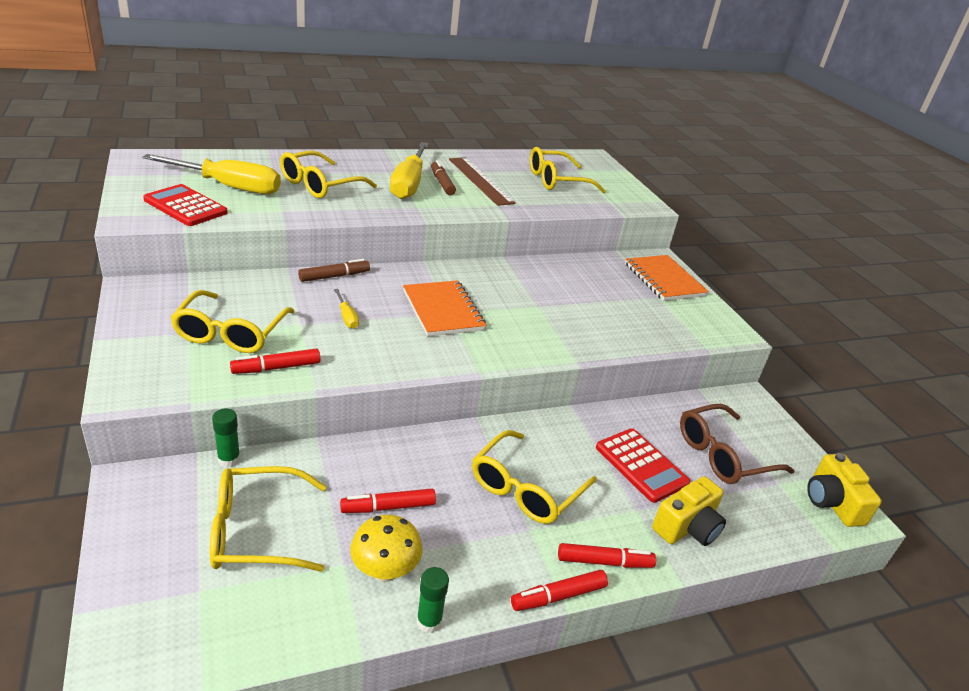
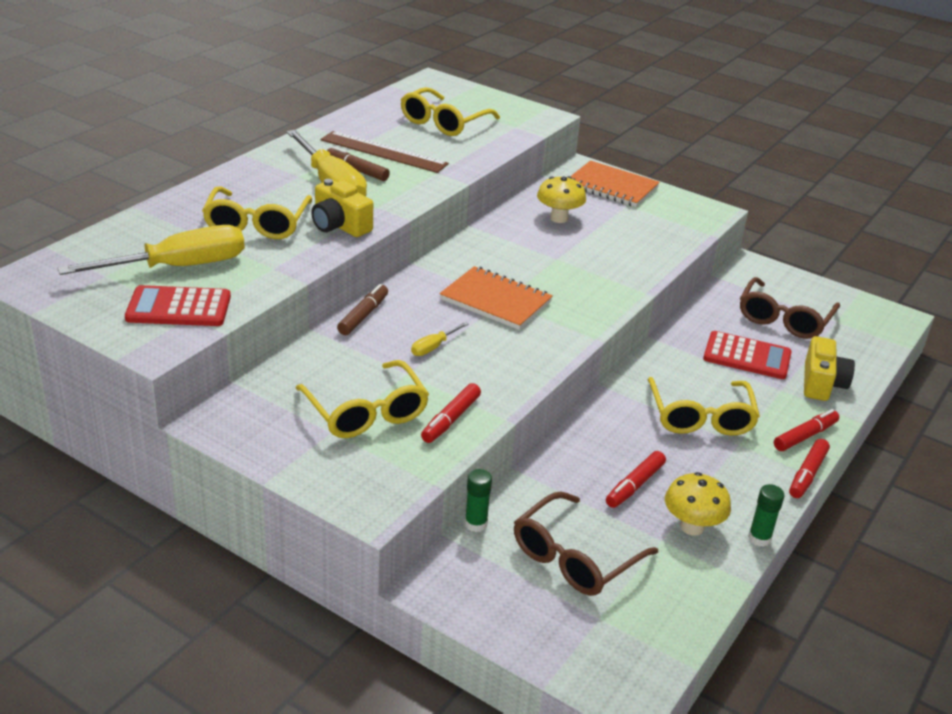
camera: 35 degrees left, 0 degrees up
(256, 531) = (574, 557): yellow glasses -> brown glasses
(347, 317) = (433, 347): yellow screwdriver -> yellow screwdriver turned 105 degrees clockwise
(583, 282) = (559, 218): none -> yellow mushroom
(832, 502) = (877, 316): yellow camera -> yellow camera (339, 225)

